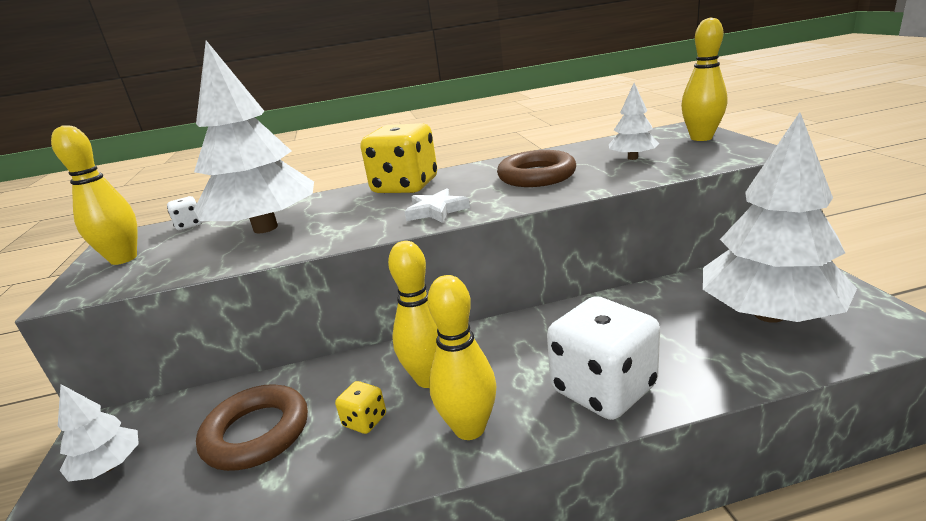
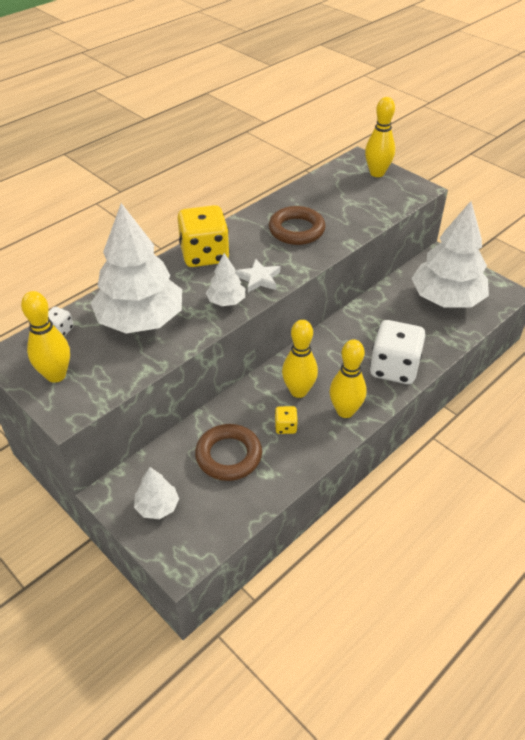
camera: 35 degrees left, 20 degrees up
(633, 158) = (347, 202): white tree -> white tree (226, 301)

